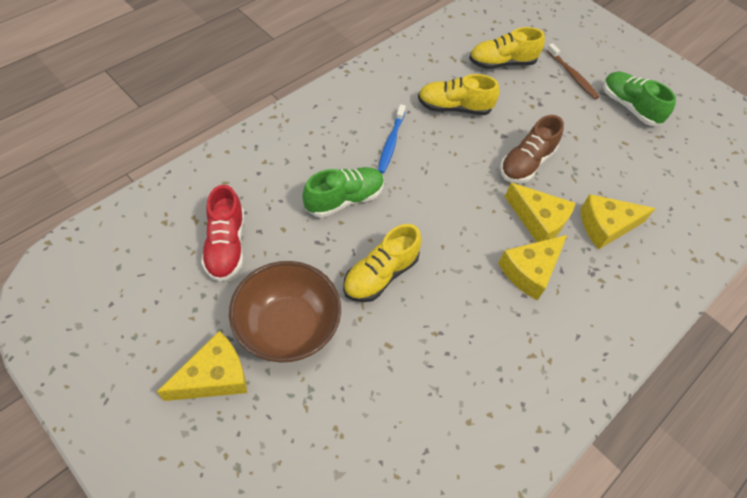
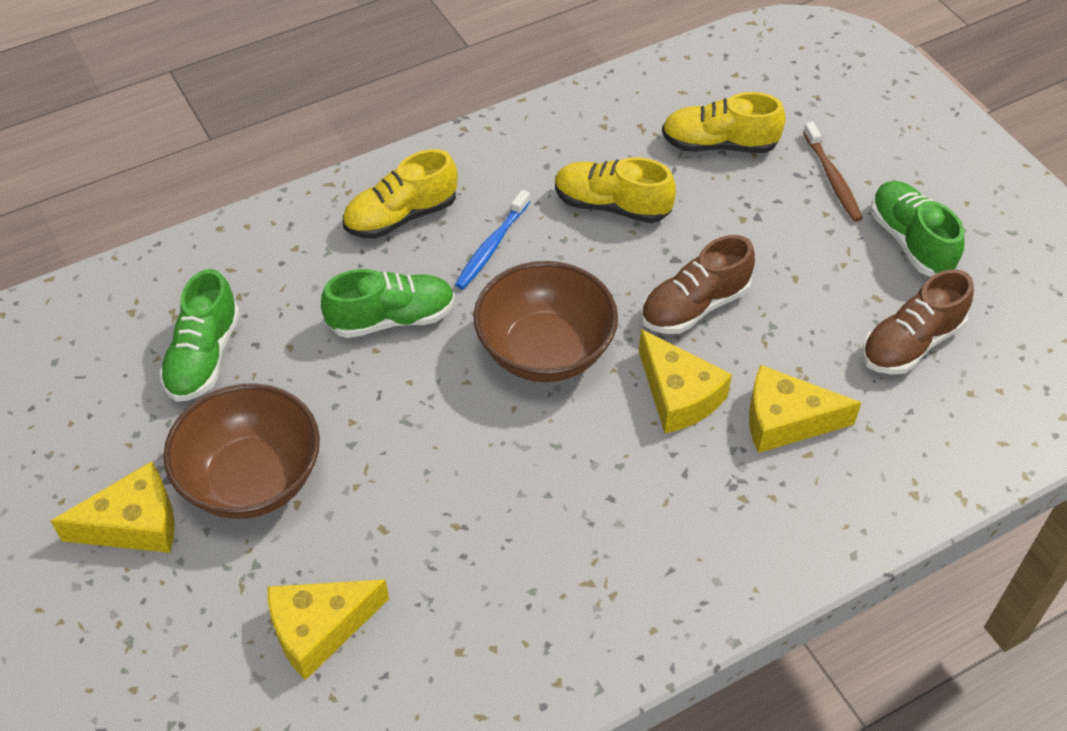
camera: 20 degrees right, 5 degrees down
(226, 245) = (204, 357): red shoe -> green shoe
(380, 275) = (406, 432): yellow shoe -> yellow shoe (401, 216)
(448, 205) = (545, 351): none -> brown bowl
(530, 271) = (634, 465): yellow cheese -> yellow cheese (319, 629)
(654, 167) = (910, 343): none -> brown shoe

